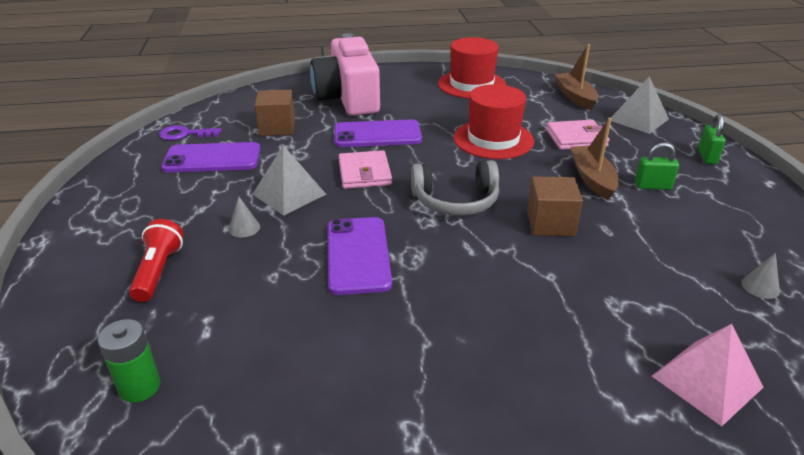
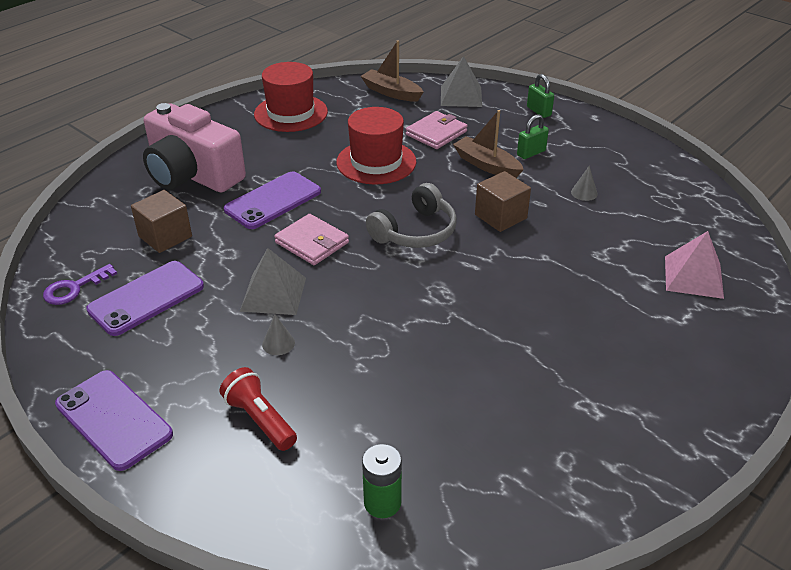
camera: 40 degrees left, 5 degrees up
(358, 255) = (401, 314): purple phone -> purple phone (114, 419)
(760, 286) = (661, 199): grey cone -> grey cone (584, 193)

